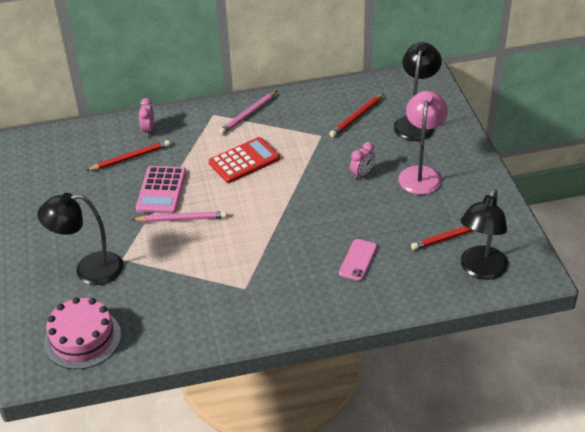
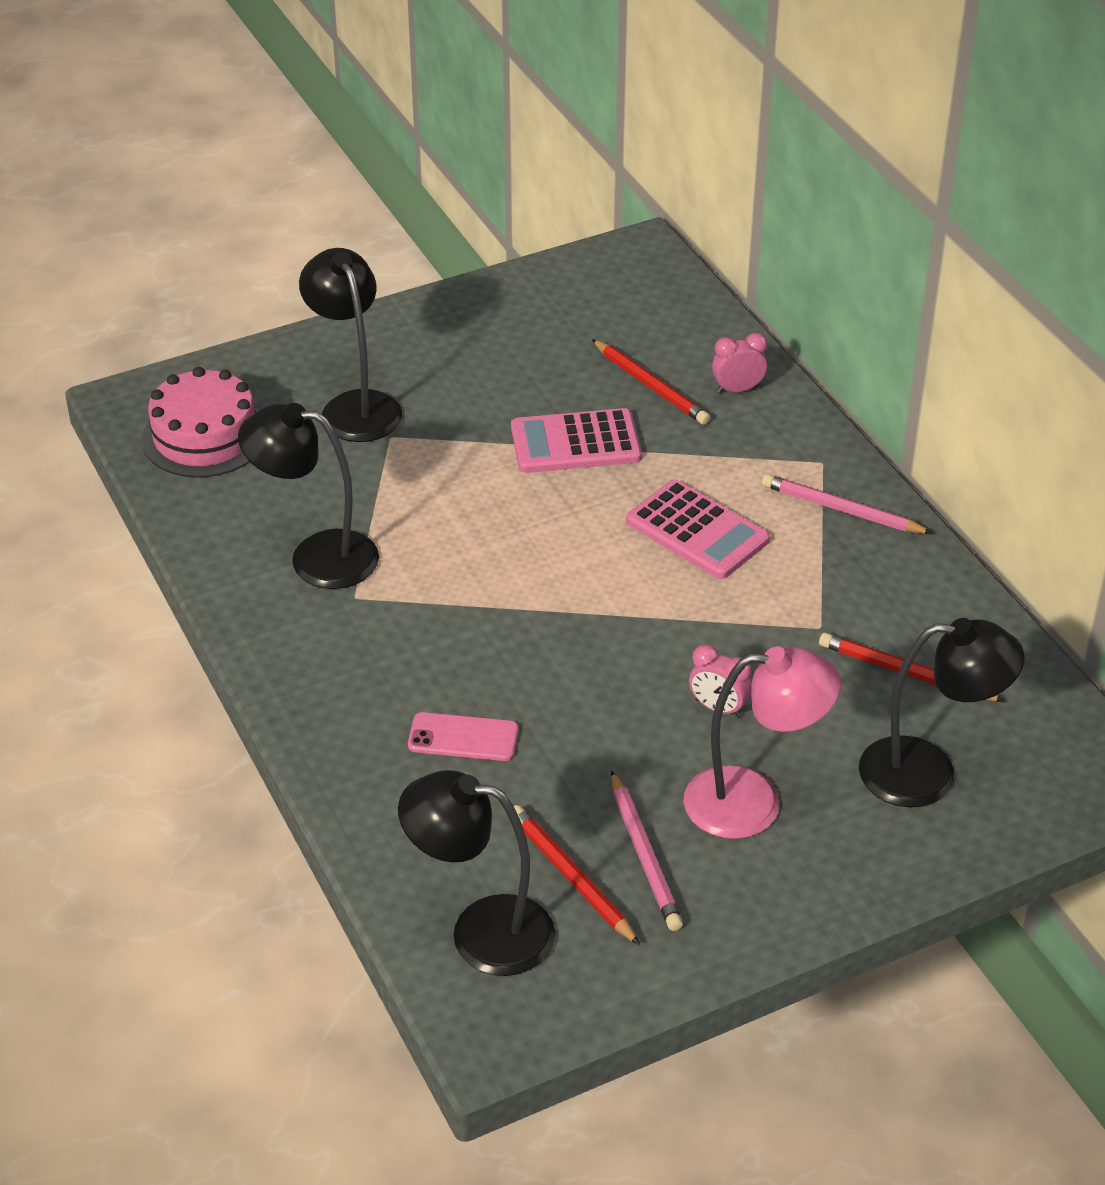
camera: 75 degrees right, 0 degrees up
(182, 219) = (508, 484): pink pencil -> pink pencil (644, 855)
(208, 300) = (316, 557): none -> black lamp
(244, 161) = (697, 531): red calculator -> pink calculator

